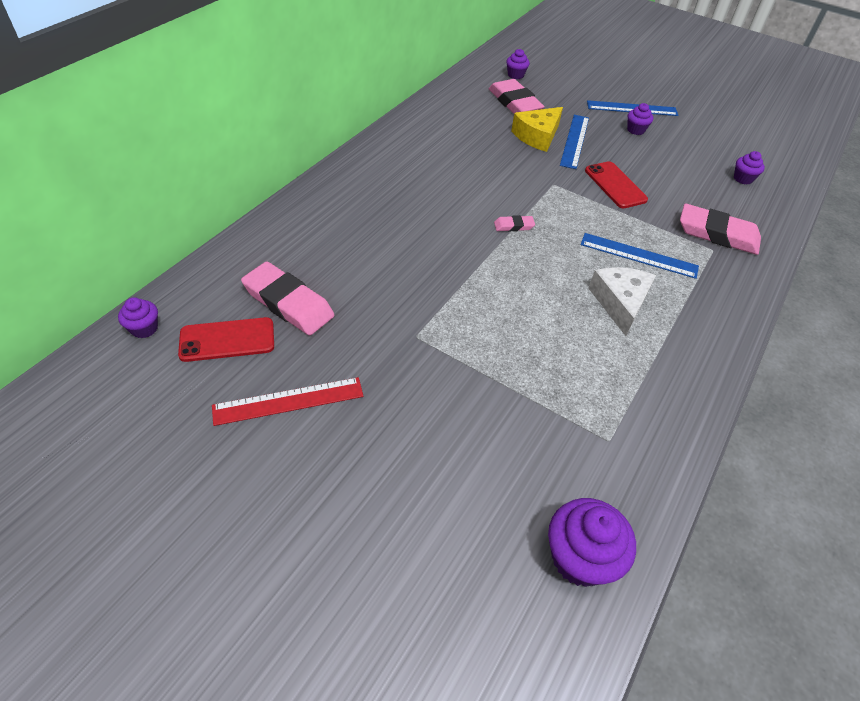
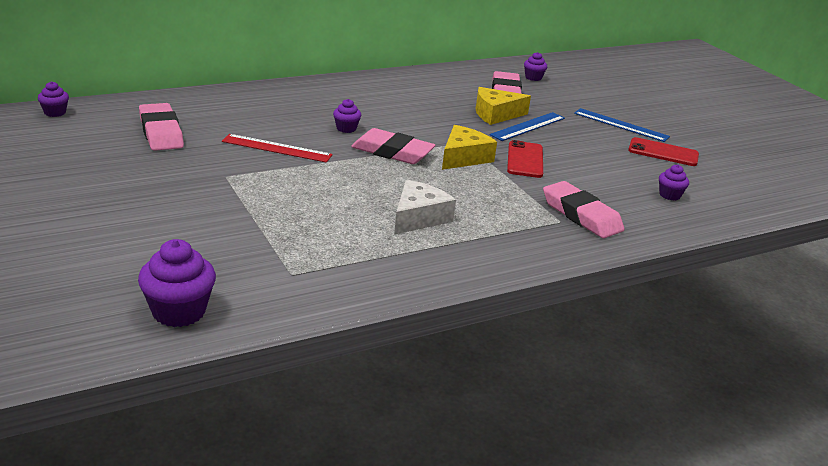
camera: 30 degrees right, 20 degrees down
(227, 339) = (97, 134): red phone -> red phone (663, 152)
(288, 401) = (95, 172): red ruler -> red ruler (277, 148)
(513, 226) = (392, 152): pink eraser -> pink eraser, size x2.13
(571, 205) = (464, 157): none -> yellow cheese
(635, 130) = (602, 137): purple cupcake -> purple cupcake (346, 128)
(638, 255) = (480, 201): blue ruler -> none

